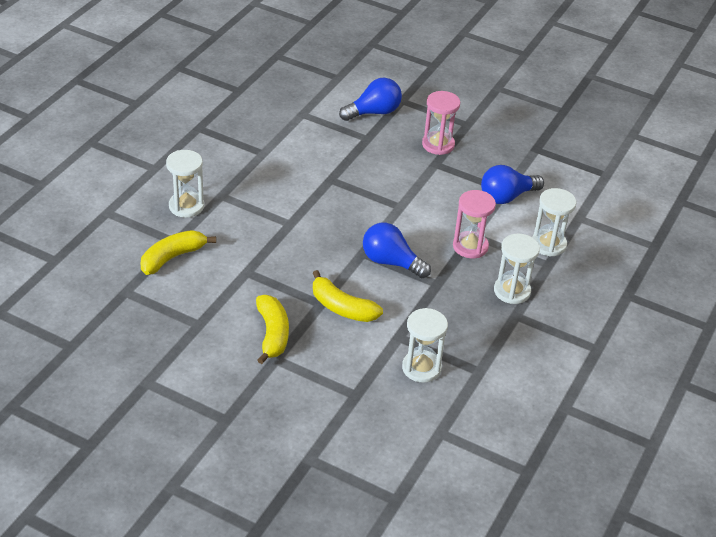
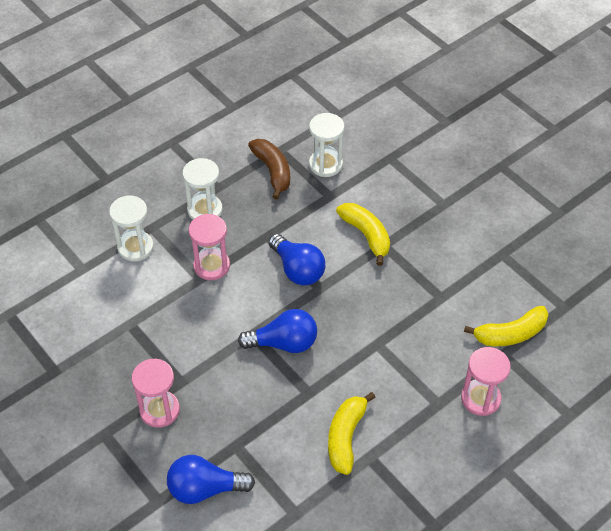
camera: 155 degrees left, 10 degrees up
(186, 206) = (480, 398): white hourglass -> pink hourglass
(272, 334) = (439, 226): yellow banana -> yellow banana (346, 437)
(472, 345) = (272, 171): none -> brown banana
(507, 197) = (134, 314): blue light bulb -> blue light bulb (284, 343)

